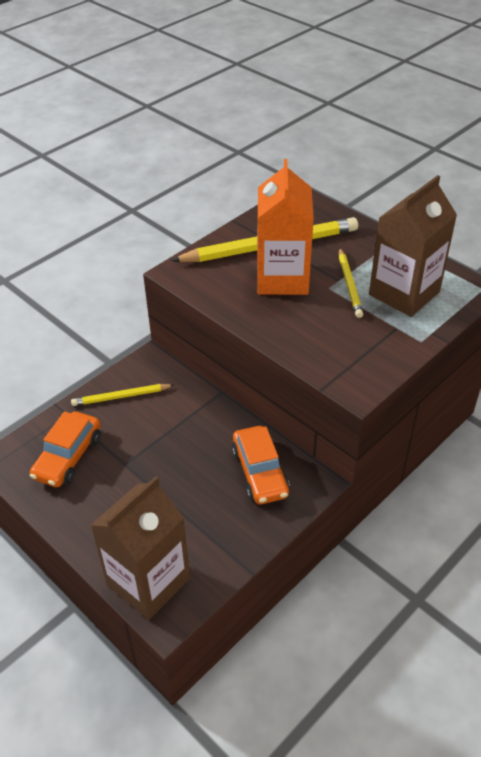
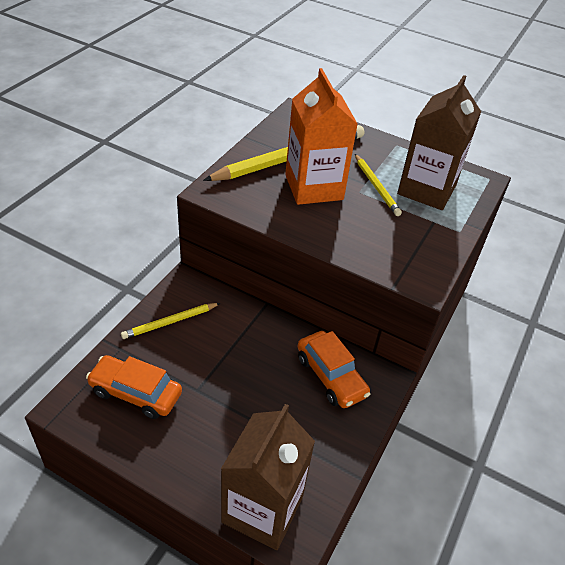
camera: 20 degrees left, 0 degrees up
(68, 457) = (135, 393): orange car -> orange car turned 105 degrees clockwise

